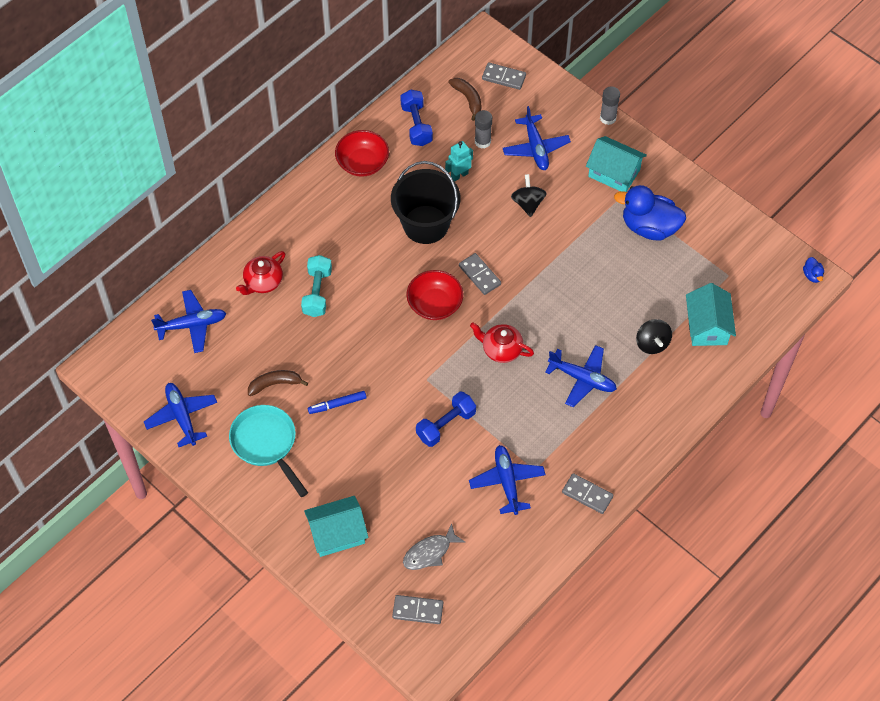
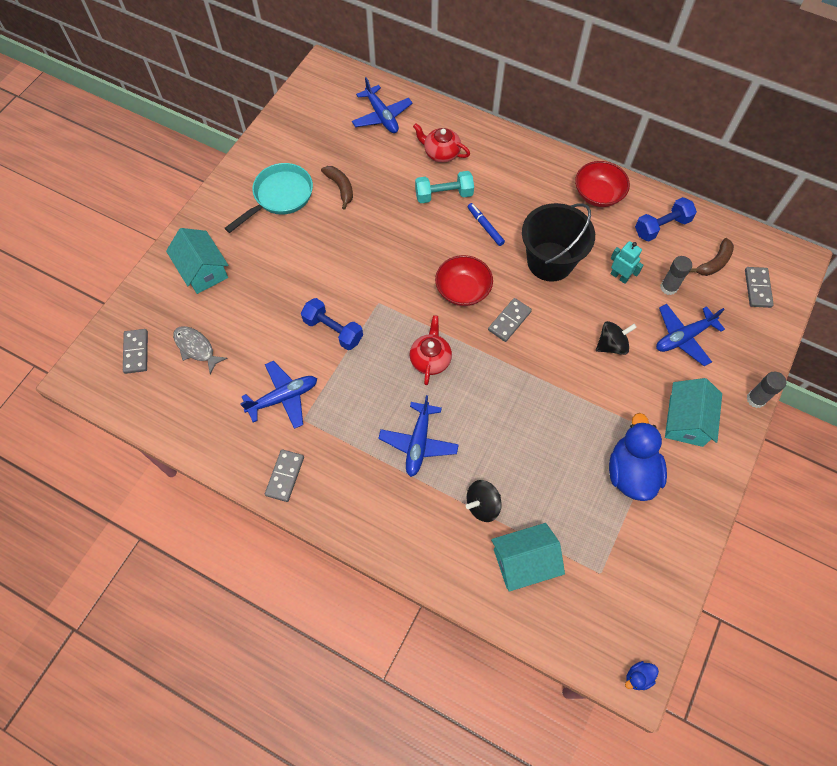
camera: 75 degrees right, 5 degrees up
(182, 416) = (292, 133): blue plane -> none
(337, 404) = (332, 238): blue marker -> blue marker (485, 226)

